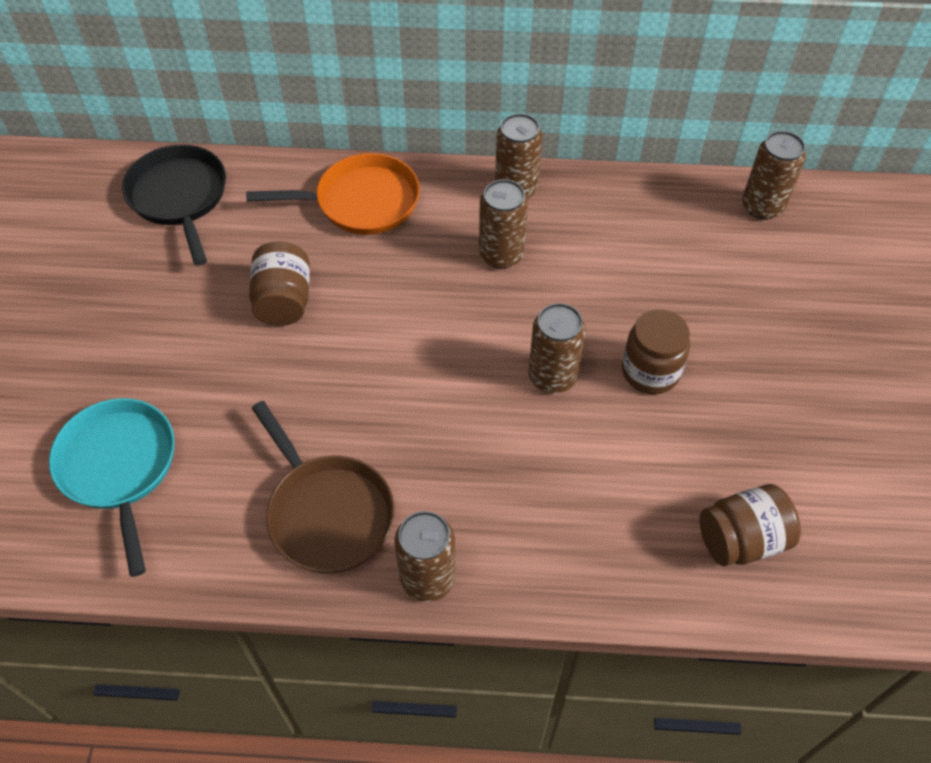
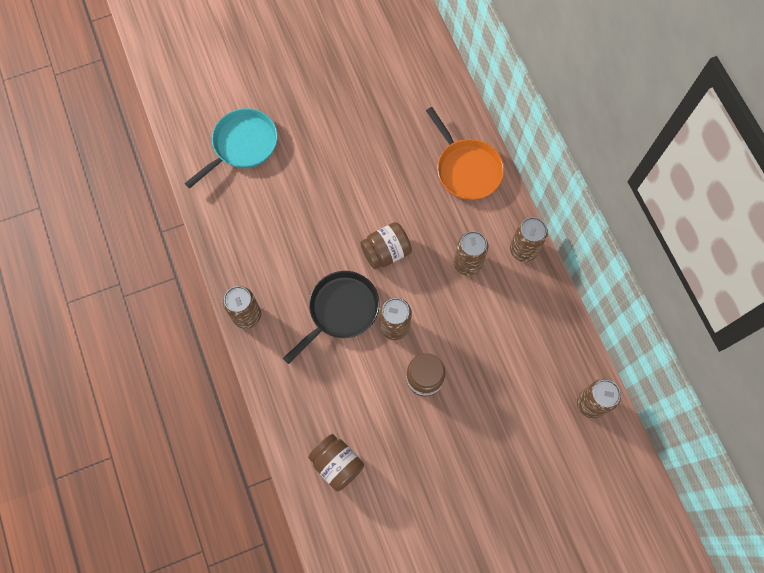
camera: 65 degrees right, 15 degrees up
(180, 197) = (418, 75): black pan -> black pan (341, 311)
(284, 301) = (376, 165): brown jar -> brown jar (386, 252)
(327, 512) = (261, 252): brown pan -> none

